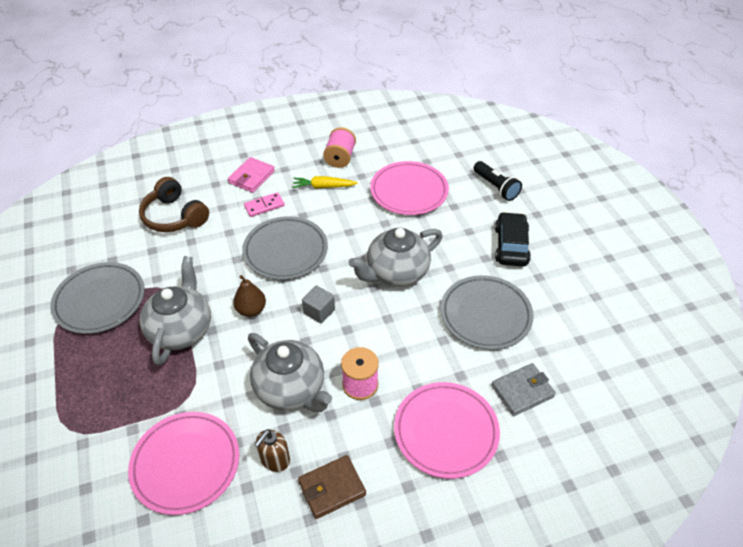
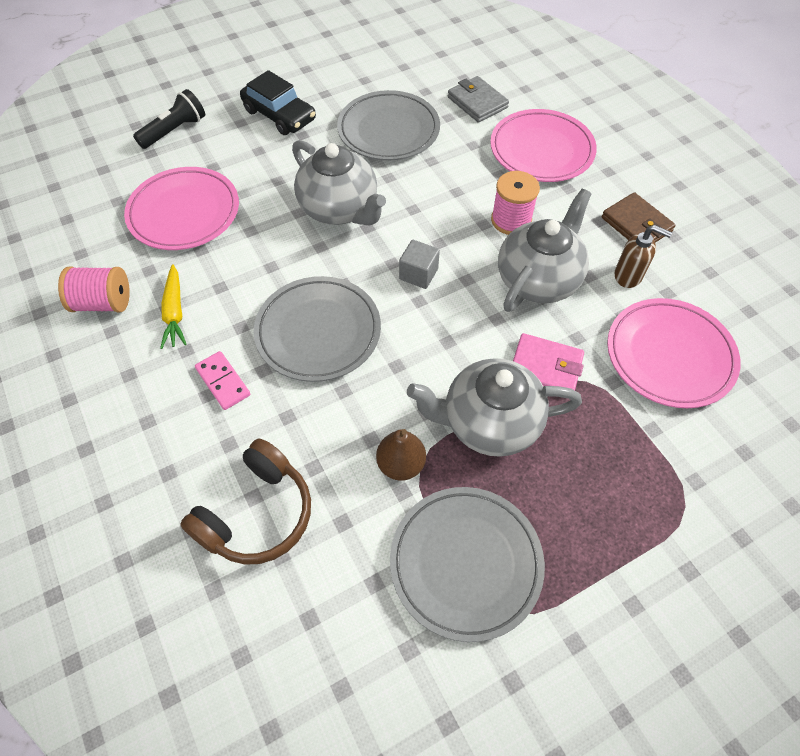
camera: 100 degrees left, 10 degrees up
(251, 310) = (434, 347): brown pear -> brown pear (401, 464)
(252, 177) = (149, 418): pink wallet -> pink wallet (545, 367)
(511, 246) = (279, 115): black car -> black car turned 135 degrees counterclockwise

